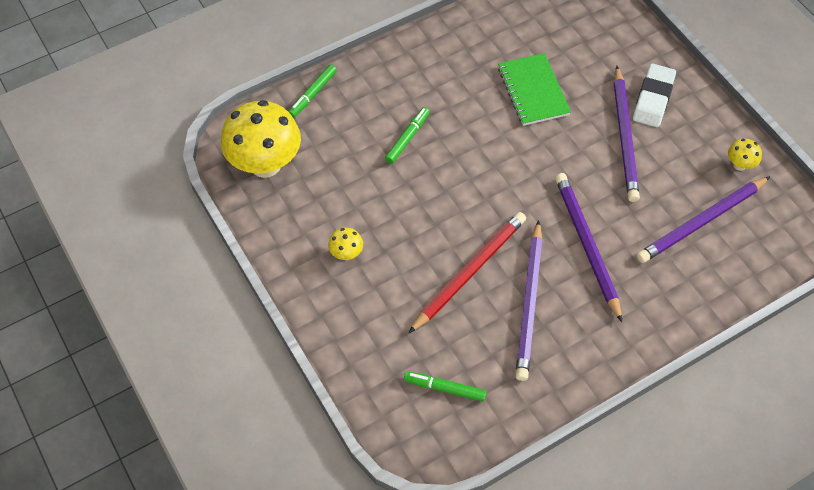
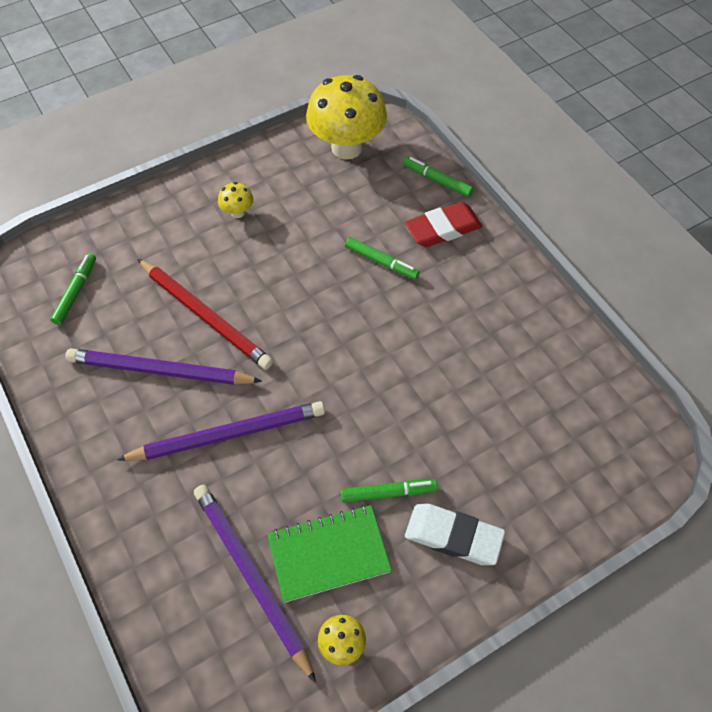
camera: 90 degrees right, 0 degrees up
(370, 92) = (443, 229): none -> red eraser
(533, 91) = (456, 390): green notebook -> green notebook (329, 554)
(625, 136) = (388, 493): purple pencil -> green marker

